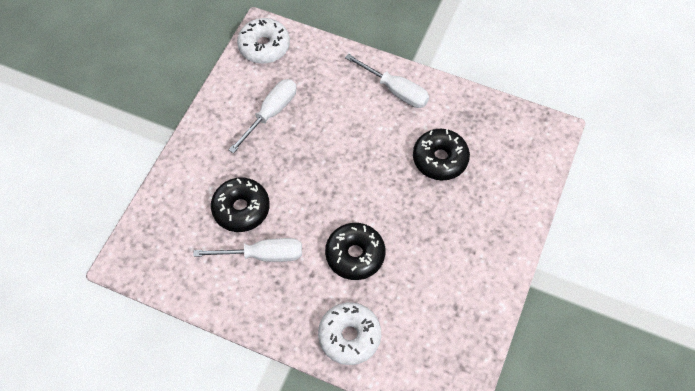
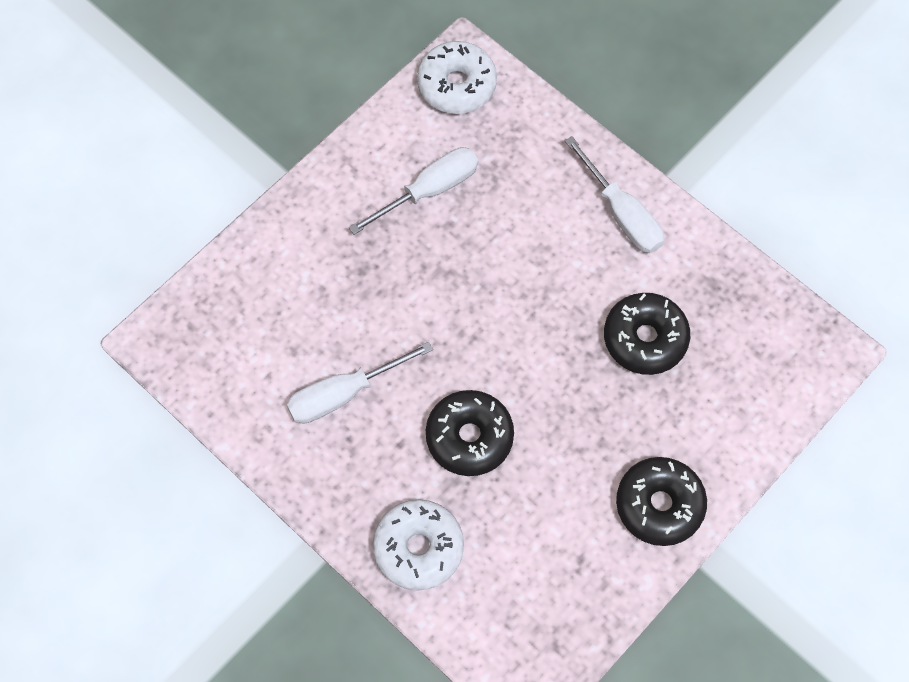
camera: 20 degrees right, 5 degrees up
(241, 209) = (337, 318): black donut -> black donut (659, 505)
(263, 255) = (343, 394): white screwdriver -> white screwdriver turned 135 degrees clockwise

